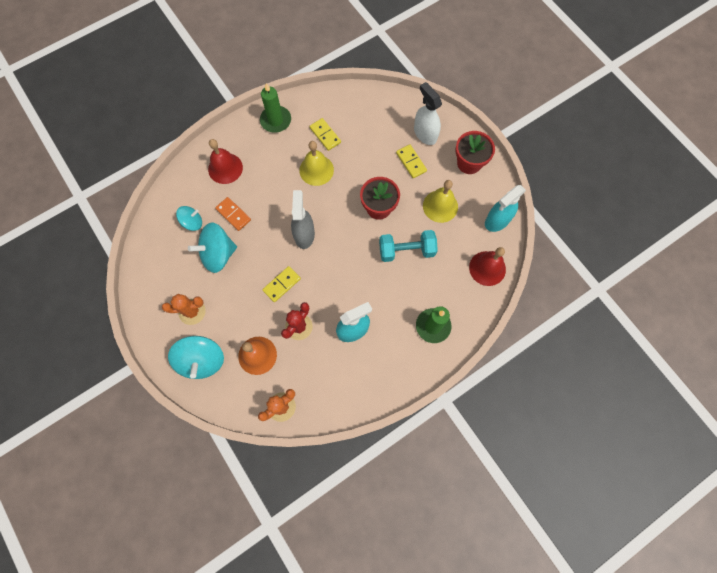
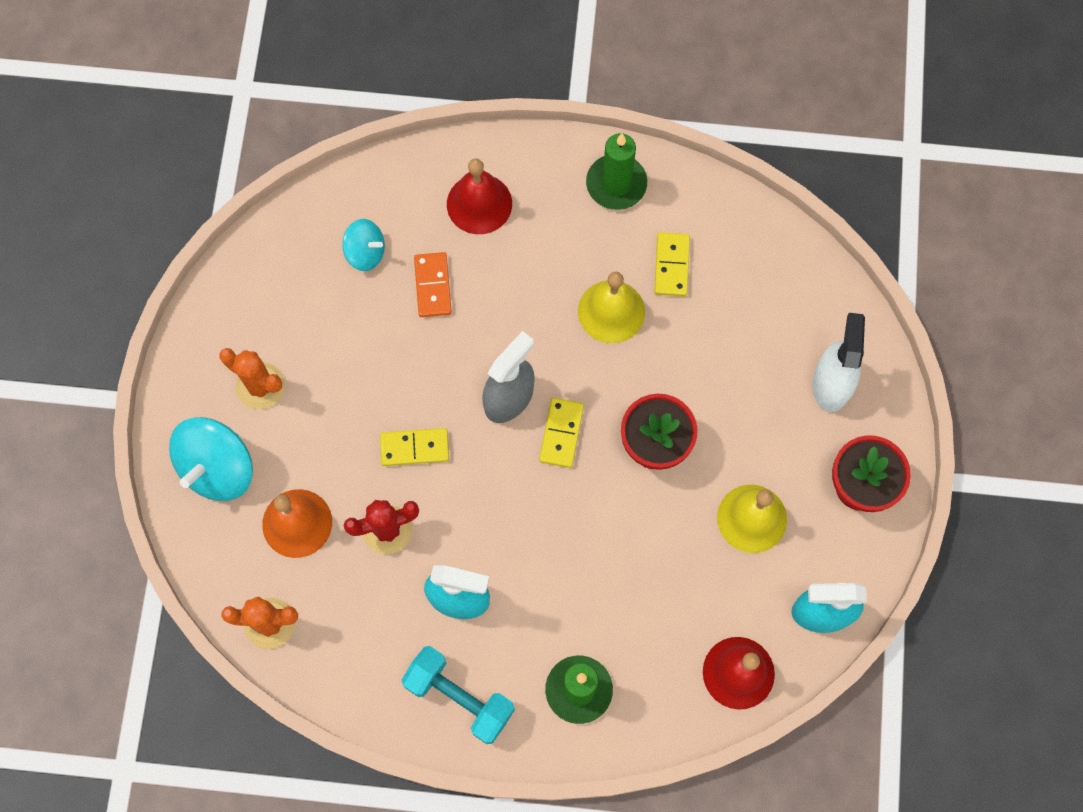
camera: 40 degrees right, 0 degrees up
(218, 254) = (363, 330): turquoise spinning top -> none
(406, 250) = (639, 545): turquoise dumbbell -> turquoise dumbbell (459, 697)
(411, 162) = (768, 412): yellow domino -> yellow domino (561, 433)

